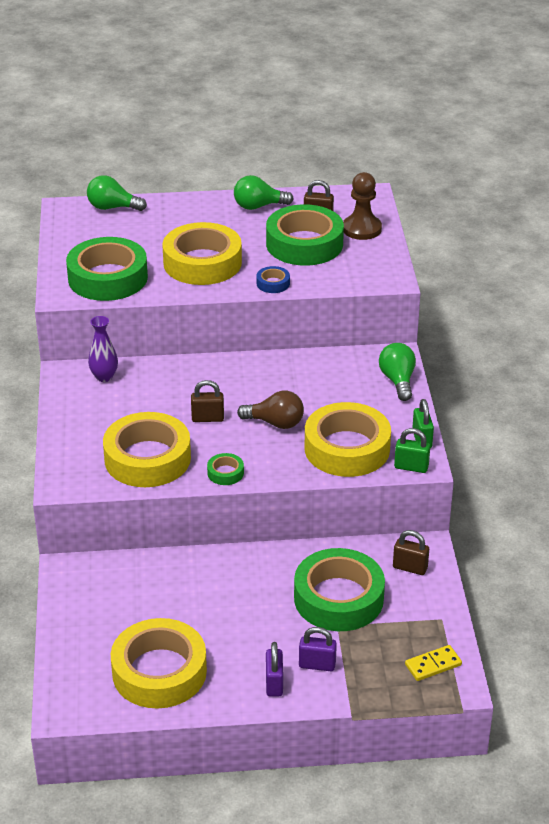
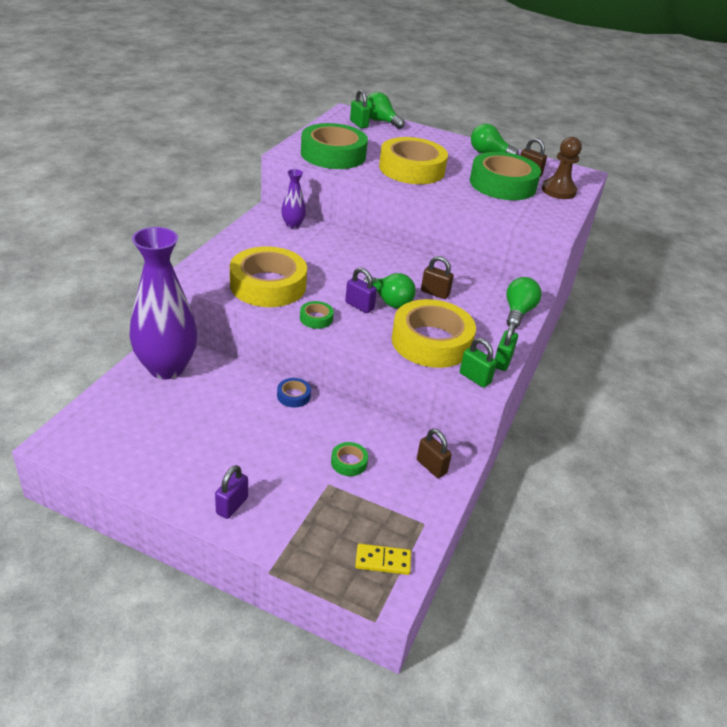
camera: 25 degrees right, 0 degrees up
(91, 591) = (166, 368): none -> purple vase
(93, 222) = (359, 124): none -> green padlock
(159, 672) = (153, 449): yellow tape -> none
(207, 418) = (340, 278): brown padlock -> brown padlock (435, 293)
(273, 283) = (453, 198): blue tape -> blue tape (293, 396)
(275, 423) = (389, 301): brown light bulb -> green light bulb
(317, 665) = (281, 508): purple padlock -> purple padlock (359, 306)
(338, 598) = (349, 462): green tape -> green tape, size x0.42

